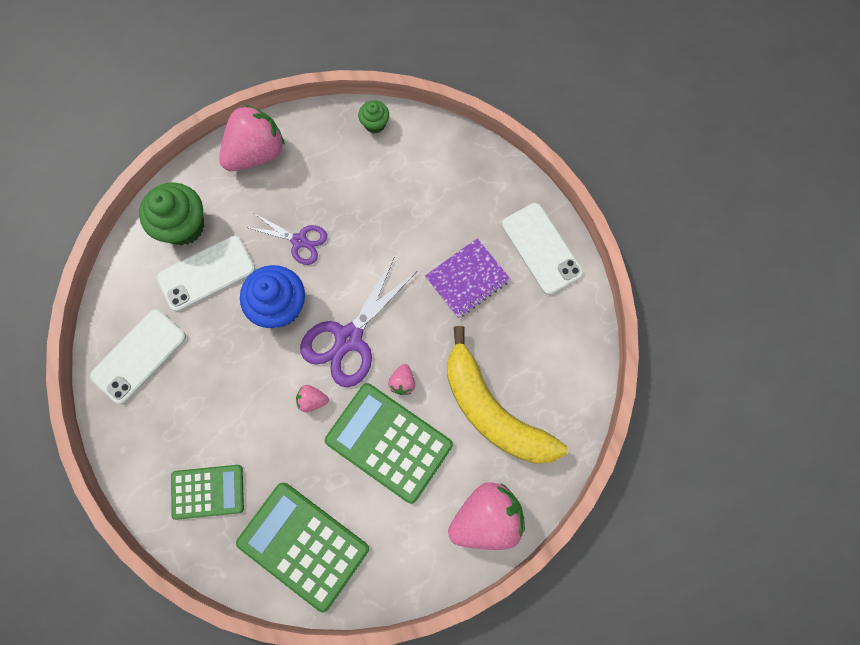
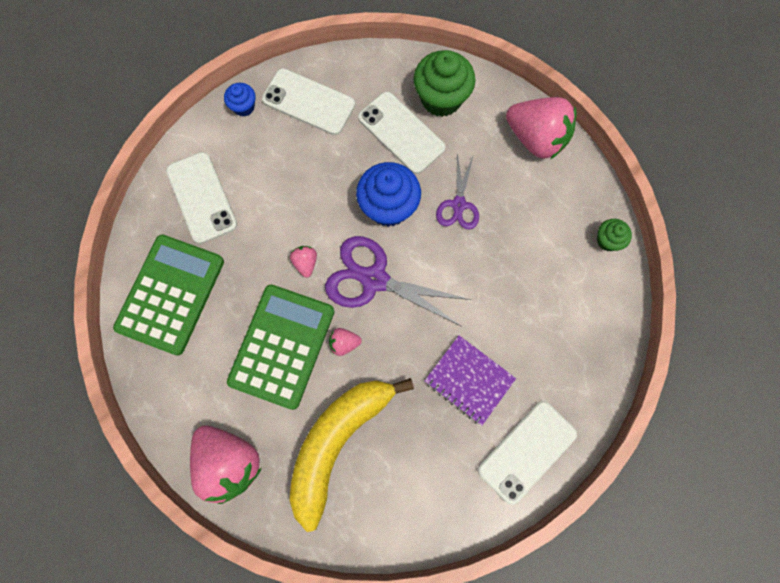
camera: 75 degrees right, 0 degrees up
(119, 425) = (244, 107): none -> blue cupcake
(208, 491) = (202, 198): green calculator -> white phone

